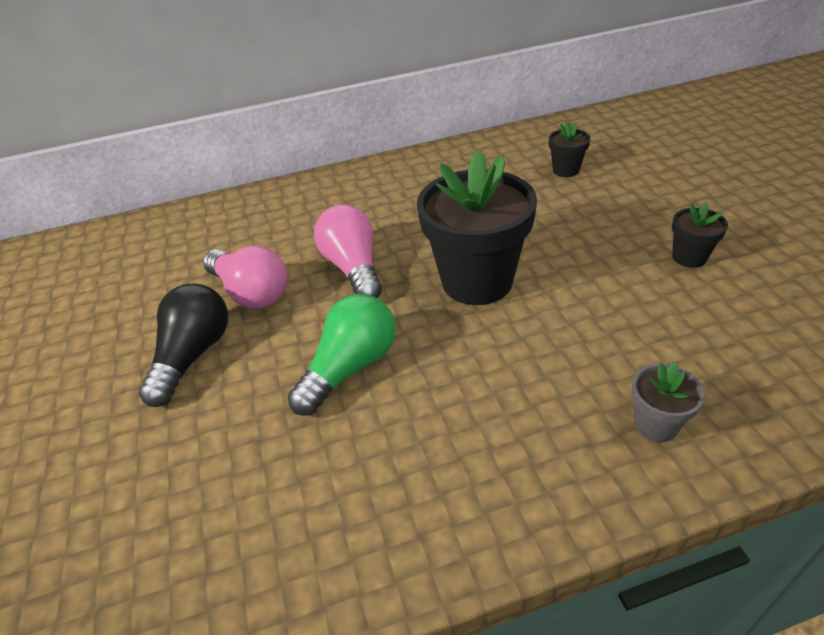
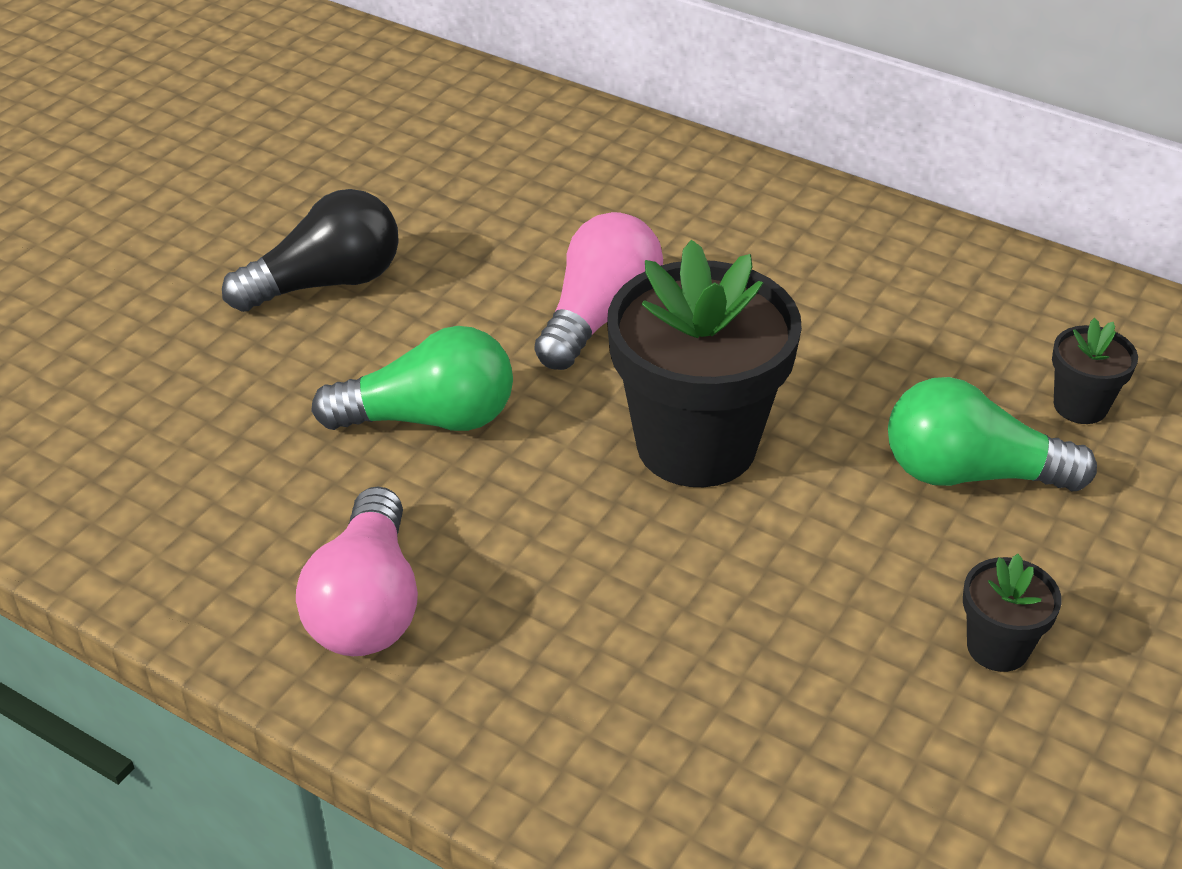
camera: 45 degrees right, 0 degrees up
(251, 292) = (464, 258): pink light bulb -> pink light bulb (367, 605)
(577, 214) = (970, 473): none -> green light bulb
(656, 424) = (596, 741): grey flower pot -> none

